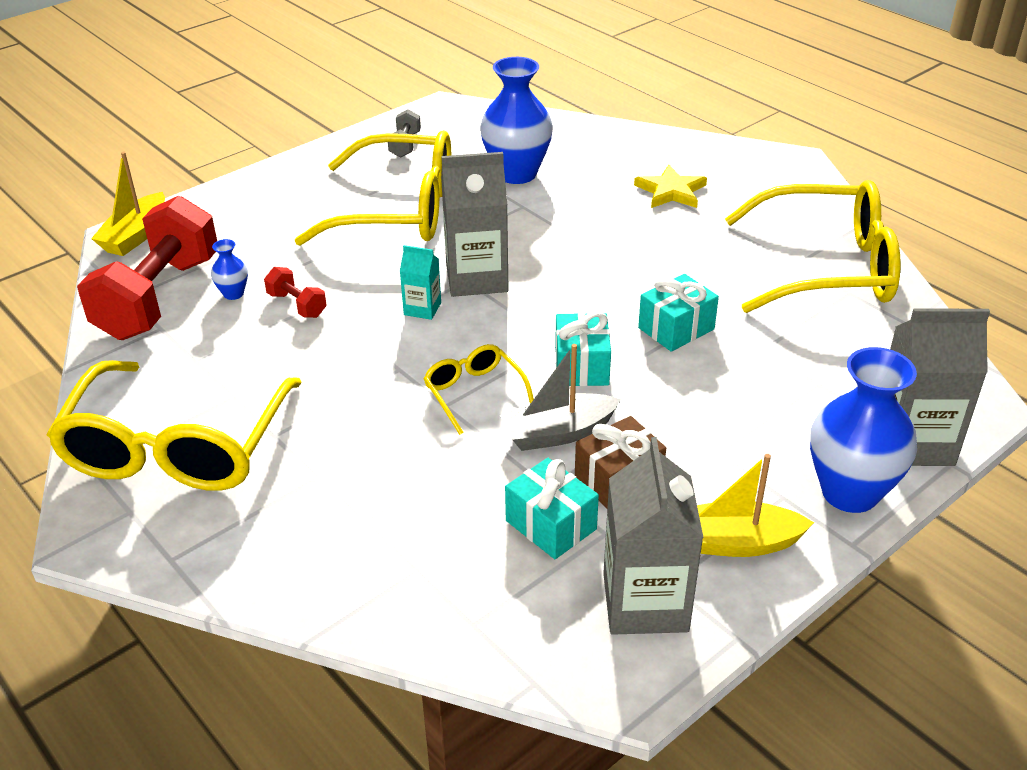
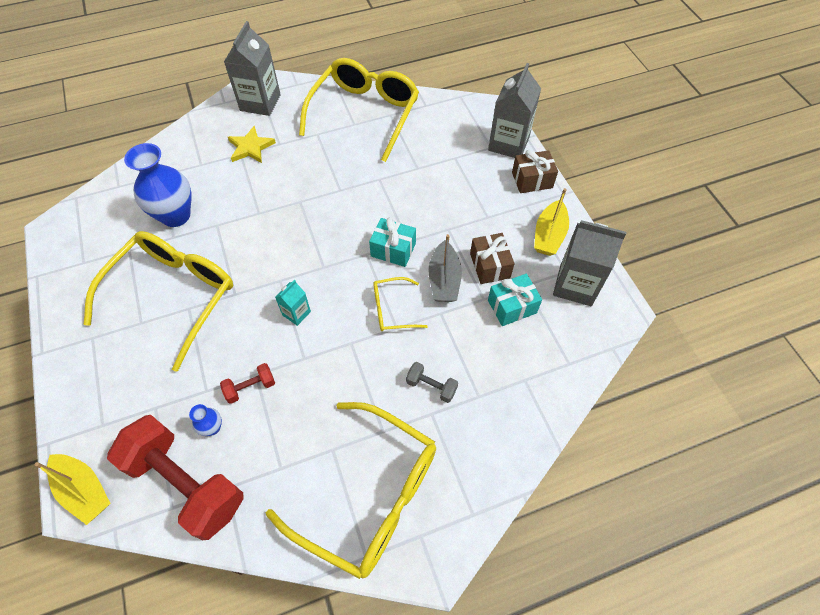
camera: 70 degrees left, 20 degrees up
(405, 145) = (88, 268): grey dumbbell -> grey dumbbell (431, 386)
(476, 278) = (281, 274): grey carton -> grey carton (260, 102)
(676, 328) = (382, 196): turquoise gift -> none
(849, 492) = (532, 180): blue vase -> brown gift

